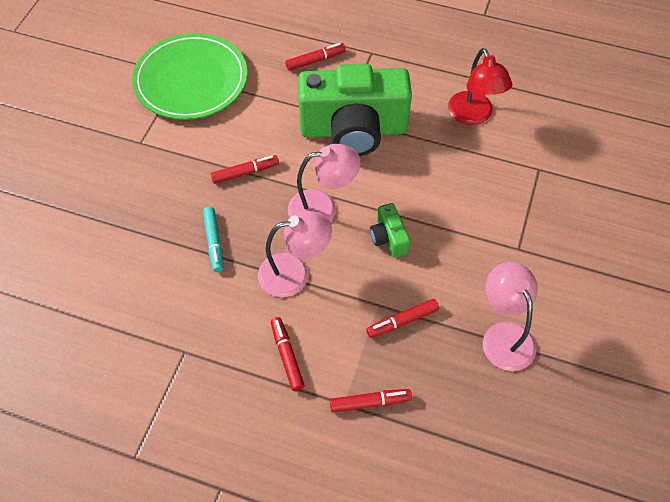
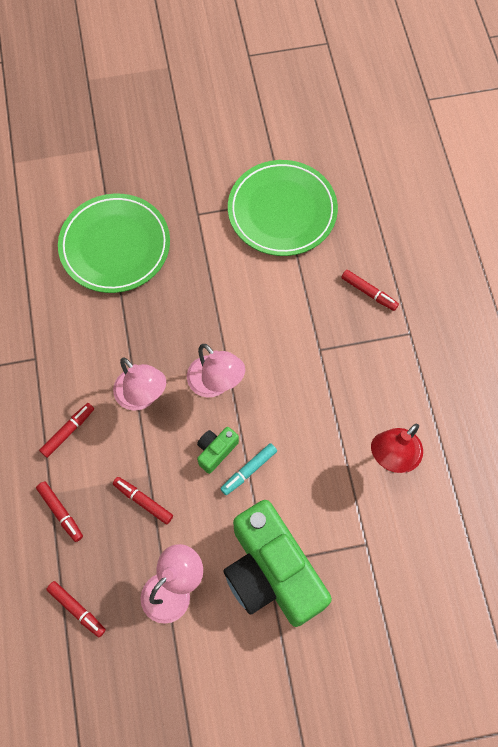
camera: 60 degrees right, 10 degrees up
(117, 223) = (115, 246): none -> green plate
(214, 242) = (137, 322): turquoise marker -> turquoise marker (248, 470)
(245, 172) = (215, 306): red marker -> red marker (77, 609)
(353, 130) = (311, 365): green camera -> green camera (271, 573)

